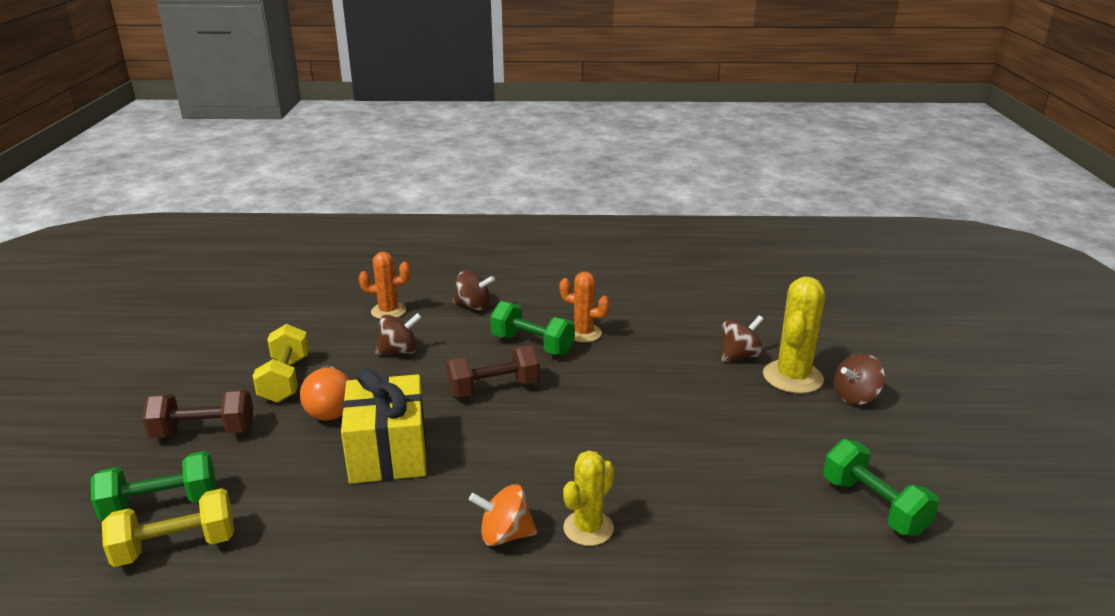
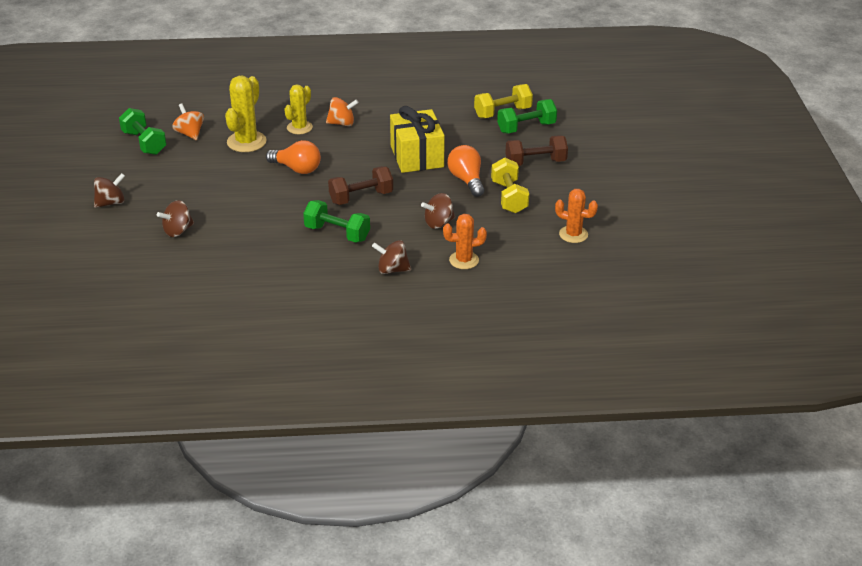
camera: 175 degrees right, 10 degrees up
(583, 333) = (296, 246): orange cactus -> orange cactus (573, 234)
(588, 439) = (297, 169): none -> orange light bulb
(792, 377) = (146, 215): yellow cactus -> yellow cactus (246, 142)
(798, 524) = (190, 133): none -> orange spinning top

